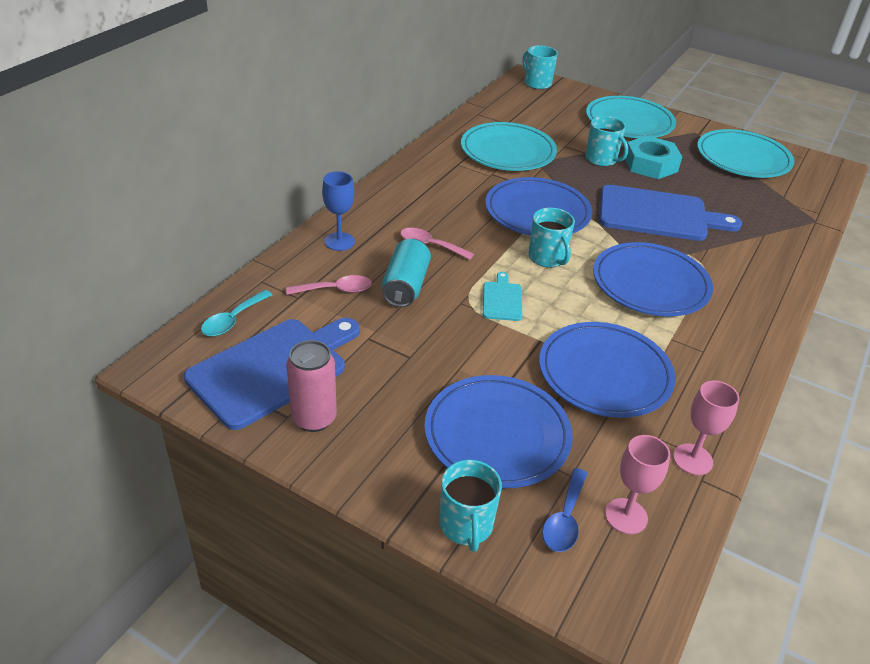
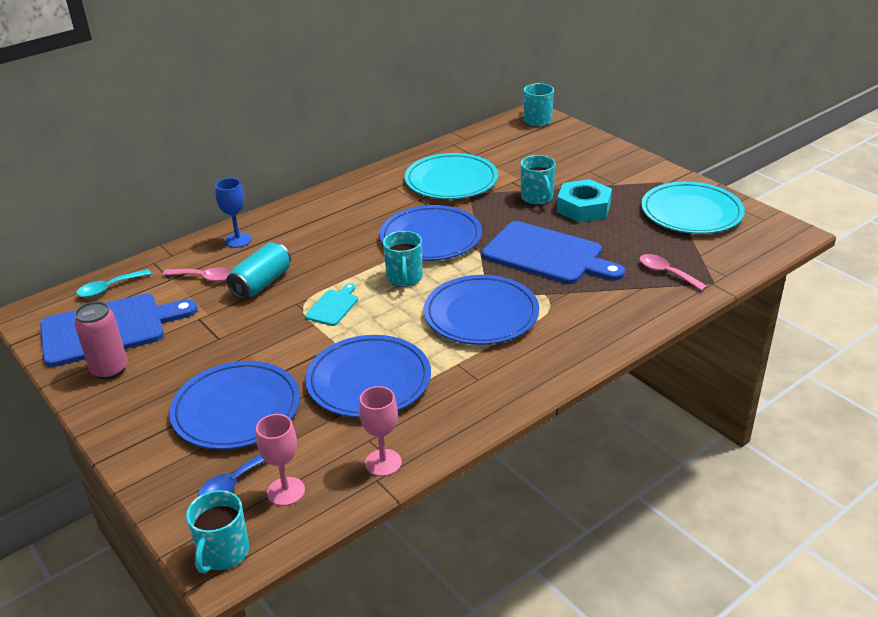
camera: 25 degrees right, 5 degrees down
(430, 245) = (310, 253): pink spoon -> pink spoon (666, 273)
(466, 525) = (156, 468): turquoise mug -> turquoise mug (223, 553)
(629, 122) = (599, 165): turquoise plate -> none

